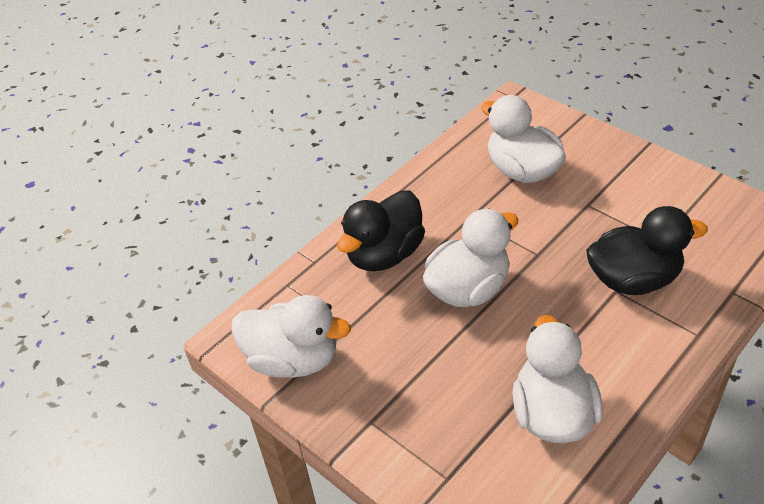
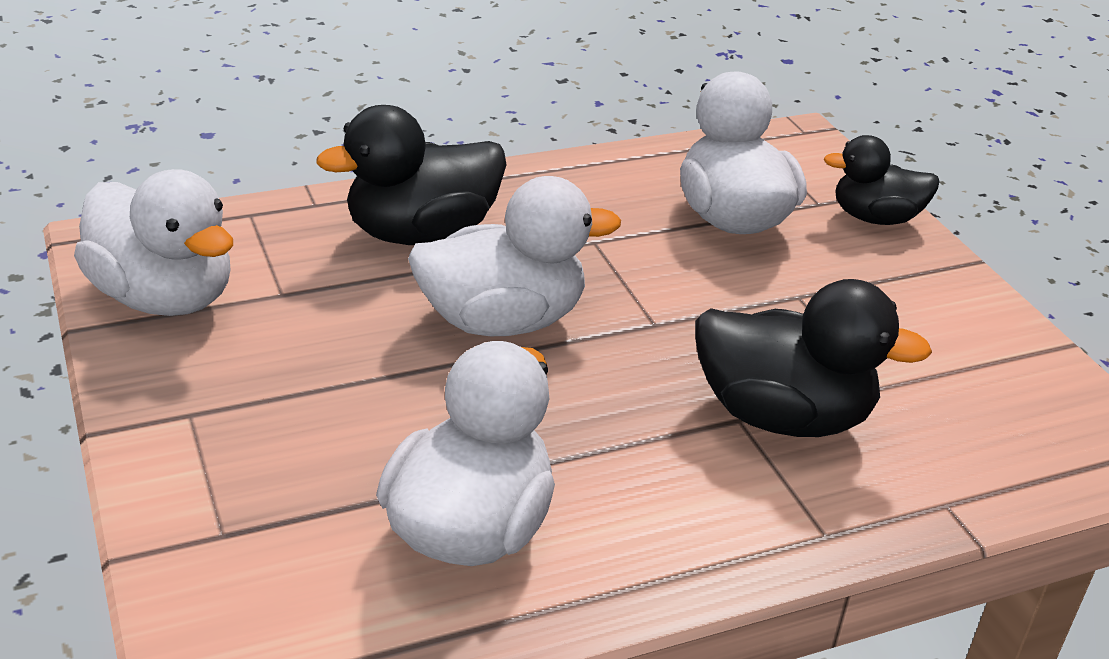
camera: 20 degrees right, 10 degrees down
(586, 138) = (875, 218): none -> black duck

